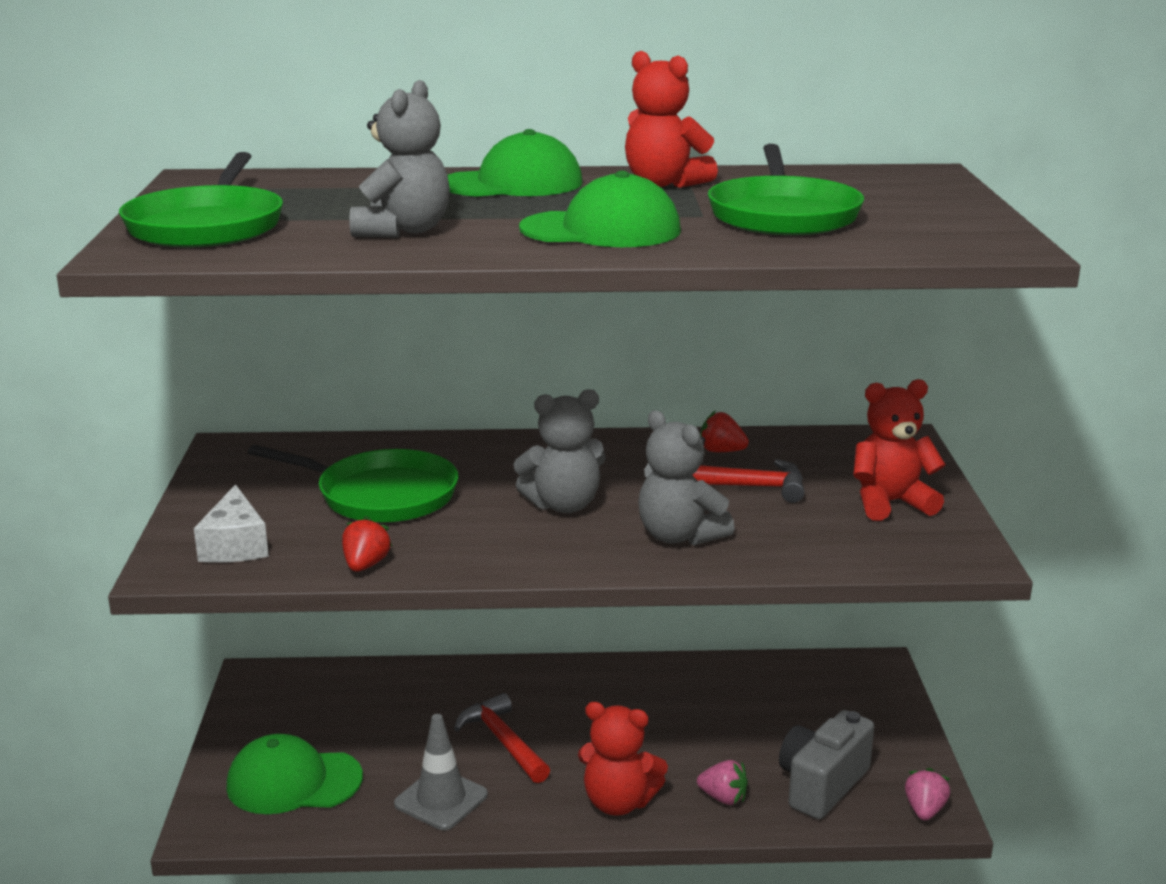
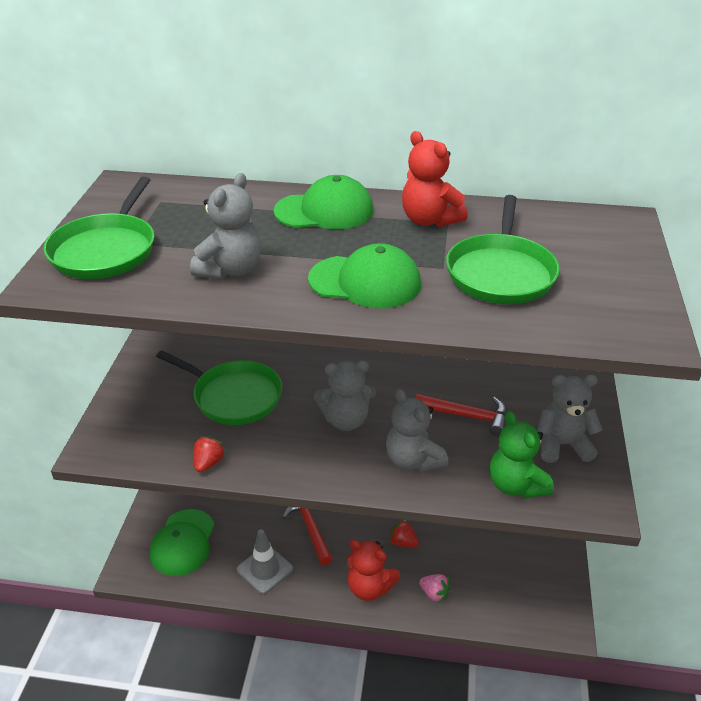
camera: 10 degrees right, 15 degrees up
(235, 545) = (135, 433): white cheese -> none
(294, 782) = (183, 542): green cap -> green cap turned 90 degrees counterclockwise
(721, 451) = (461, 378): red strawberry -> red strawberry (403, 542)
(822, 785) = (498, 592): grey camera -> none
(838, 547) = (516, 485): none -> green teddy bear
(890, 503) = (562, 445): red teddy bear -> grey teddy bear
(924, 810) = (559, 623): pink strawberry -> none

